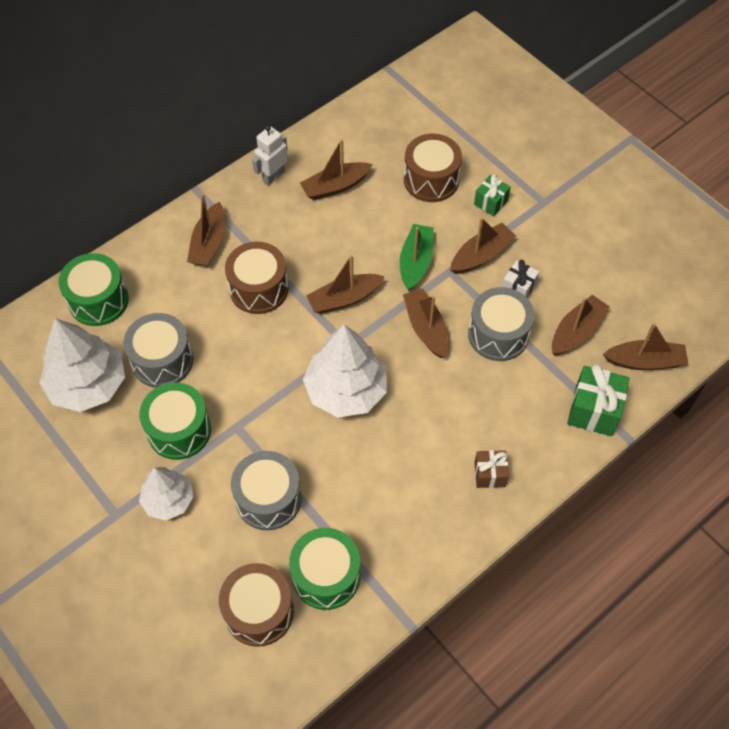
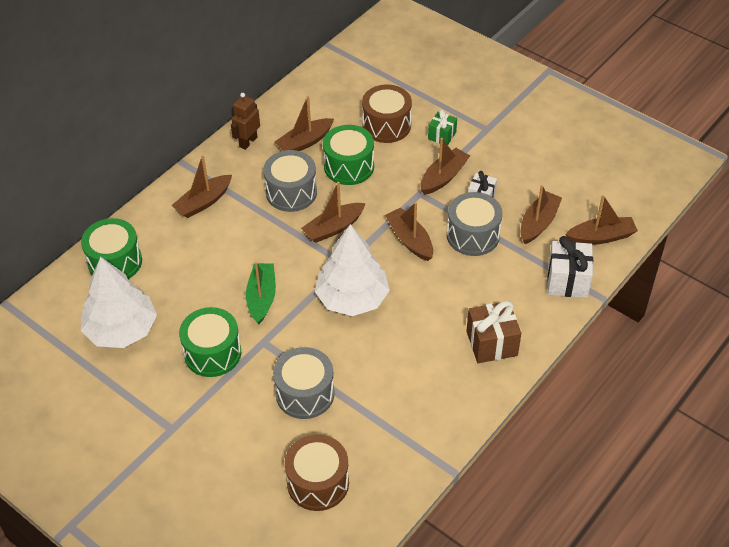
camera: 10 degrees left, 10 degrees down
(162, 360) = (184, 300): grey drum -> grey drum (291, 192)
(168, 500) = (216, 409): white tree -> none
(209, 243) = (203, 202): brown boat -> brown boat turned 45 degrees clockwise
(259, 288) = (256, 231): brown drum -> none
(273, 176) = (248, 142): white robot -> brown robot
(326, 576) = (370, 445): green drum -> green drum (349, 166)
(415, 262) = (388, 190): green boat -> green boat (261, 297)
(489, 474) = (491, 343): brown gift -> brown gift, size x1.65
(593, 410) = (567, 281): green gift -> white gift

